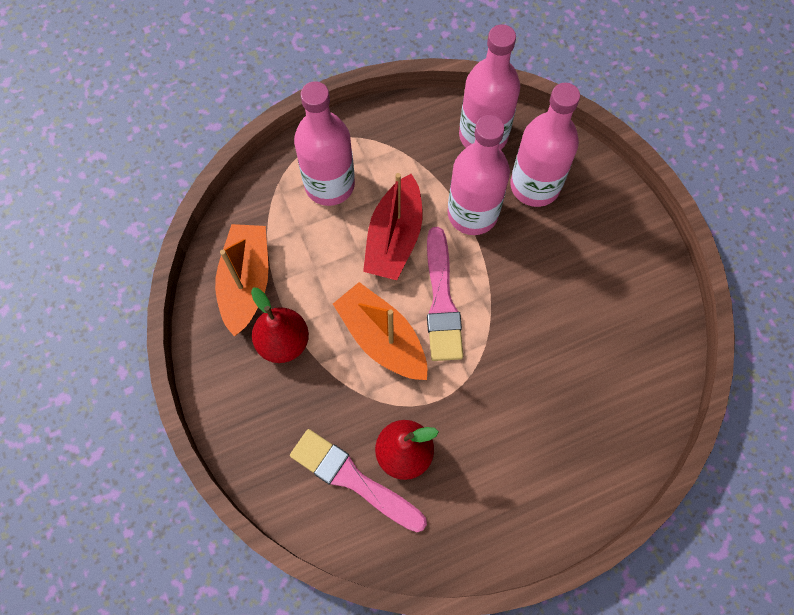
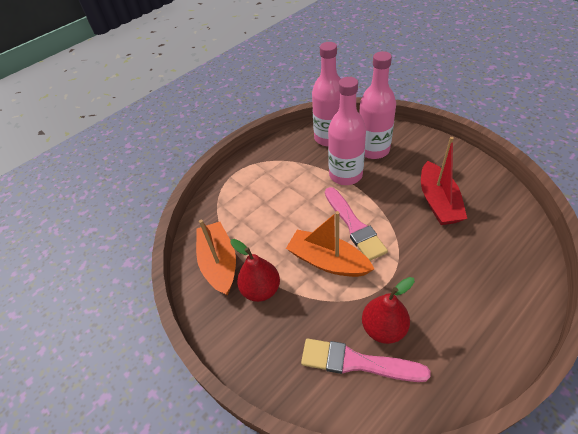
camera: 15 degrees left, 20 degrees down
(329, 184) = (250, 191): pink bottle -> none
(394, 237) = (305, 203): red boat -> red boat (438, 202)

